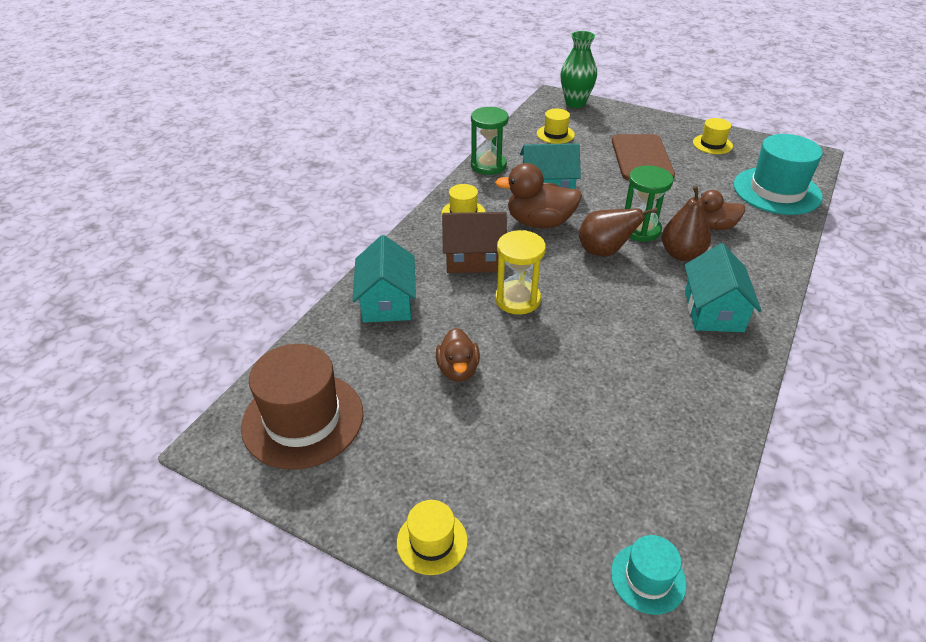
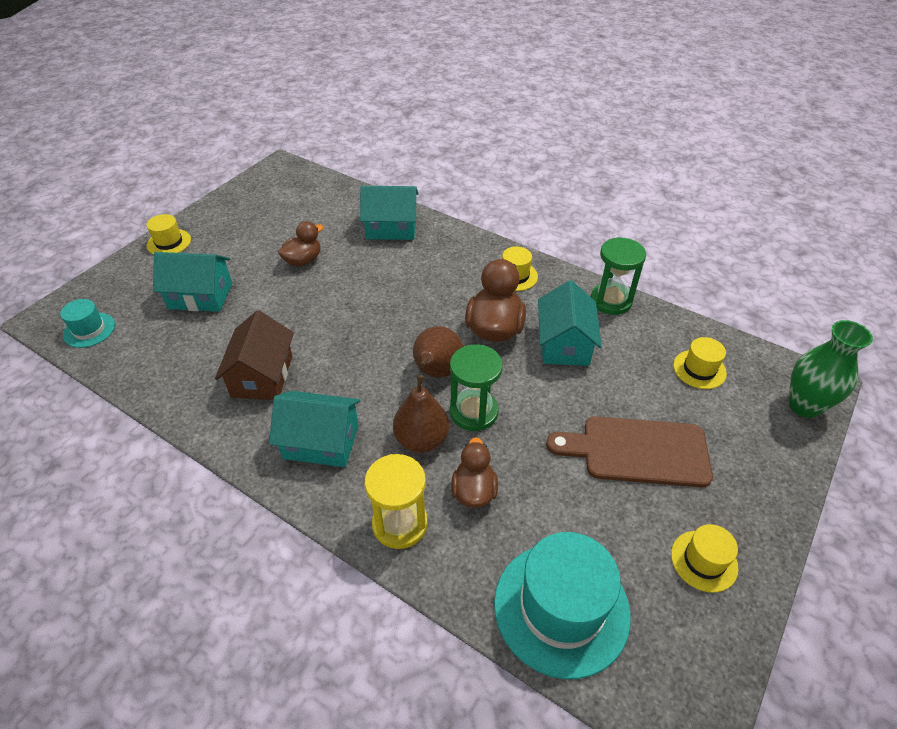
camera: 95 degrees right, 5 degrees up
(303, 419) = (285, 194): brown hat -> none
(458, 370) = (303, 260): brown duck -> brown duck turned 135 degrees clockwise
(474, 259) = (439, 278): brown house -> brown house (262, 376)
(517, 299) = (375, 300): yellow hourglass -> yellow hourglass (400, 524)
(546, 460) = (200, 296): none -> turquoise house

